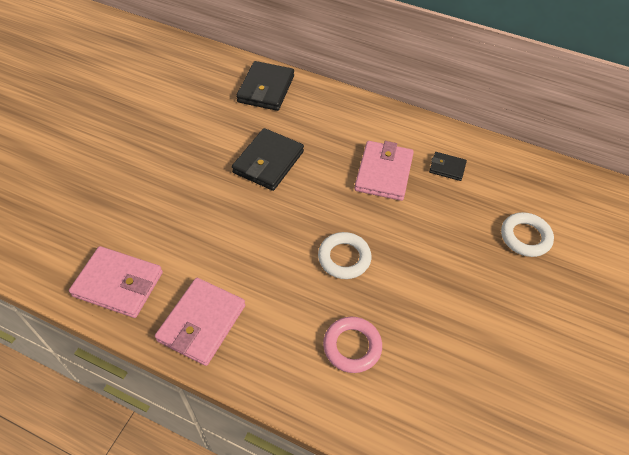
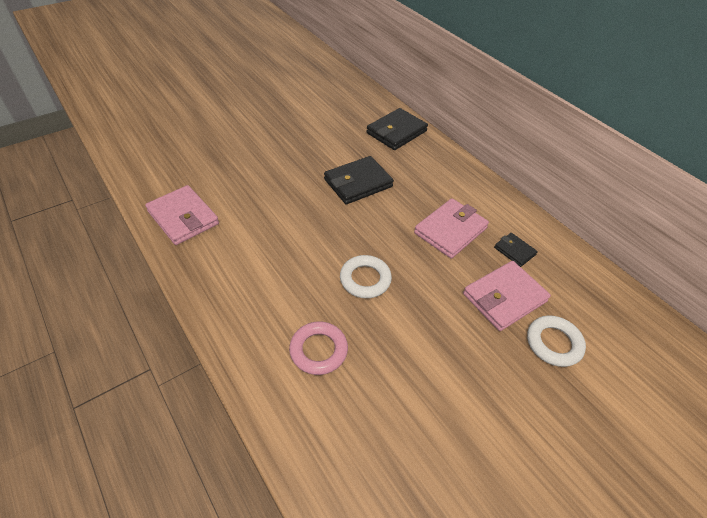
camera: 30 degrees right, 5 degrees down
(202, 323) = (217, 272): pink wallet -> pink wallet (504, 298)

